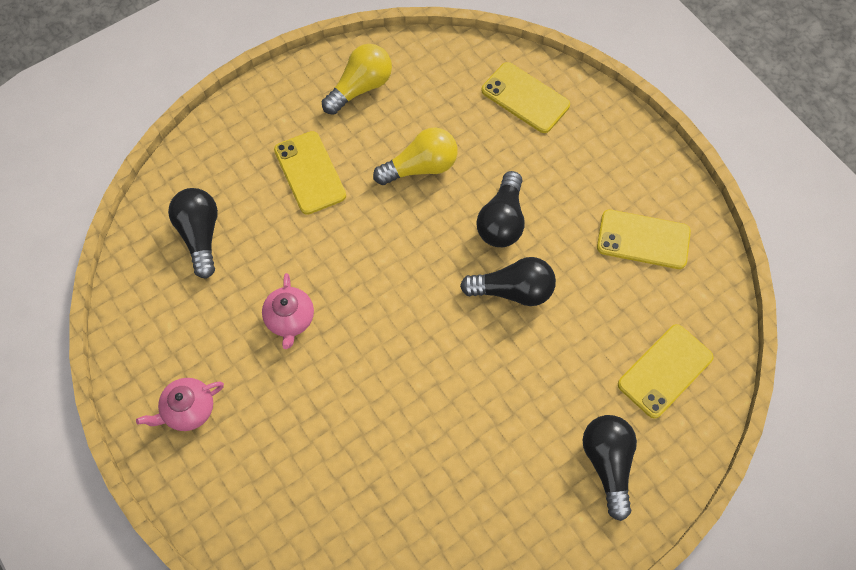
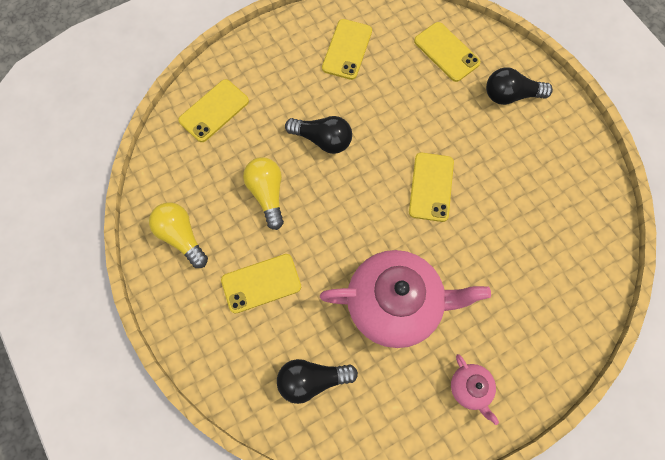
camera: 85 degrees left, 5 degrees up
(290, 319) = (395, 304): pink teapot -> pink teapot, size x2.24
(449, 356) = (431, 187): none -> yellow phone
(513, 290) = (381, 138): black light bulb -> none

